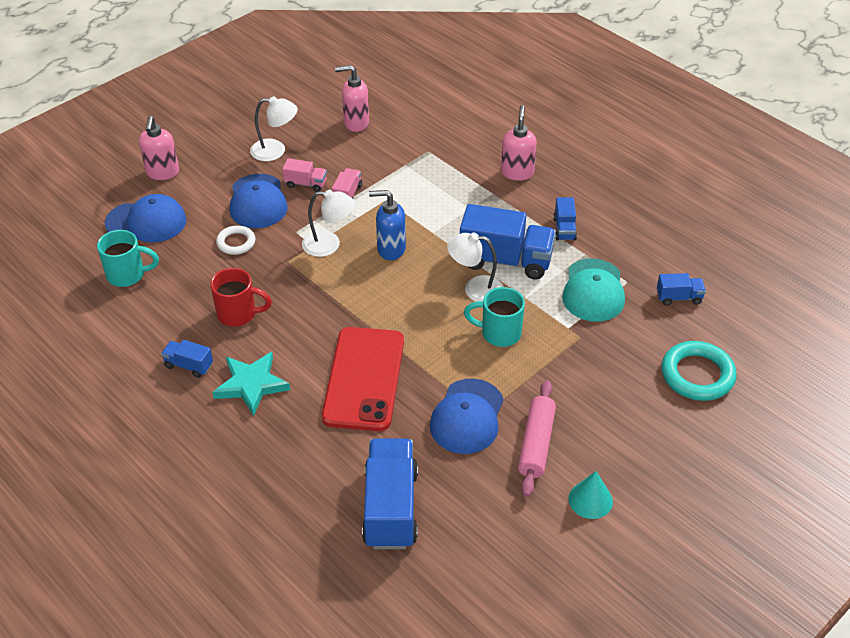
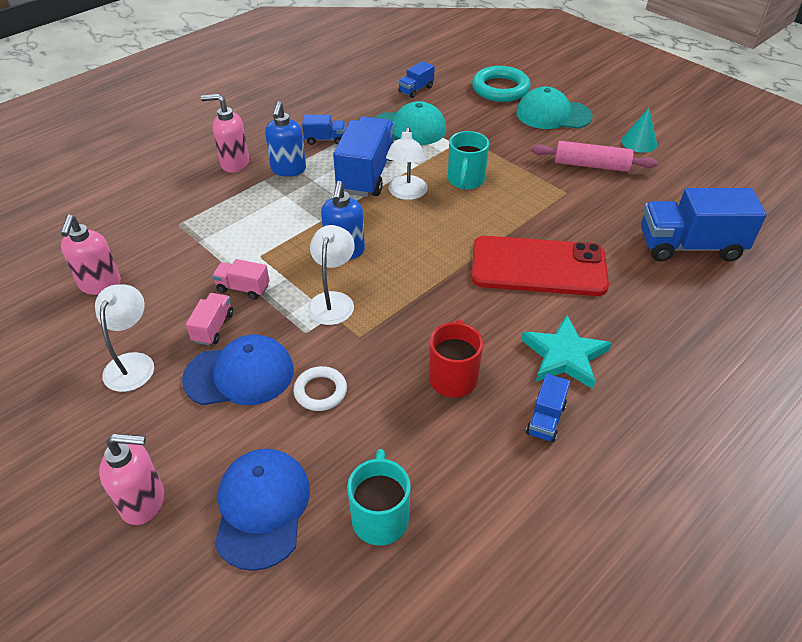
camera: 90 degrees left, 0 degrees up
(467, 417) = (571, 201): blue cap -> none
(509, 207) = (288, 170): none -> blue soap dispenser
(643, 421) = (553, 114): none -> turquoise cap
(679, 297) = (416, 90): blue truck -> blue truck turned 135 degrees counterclockwise

